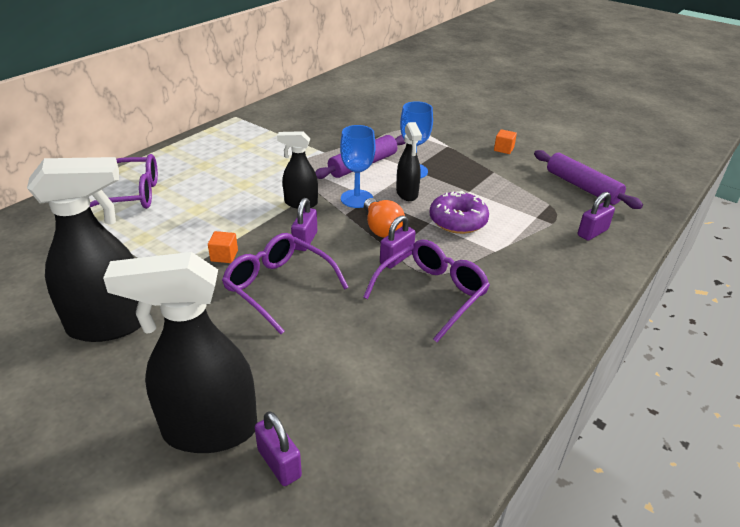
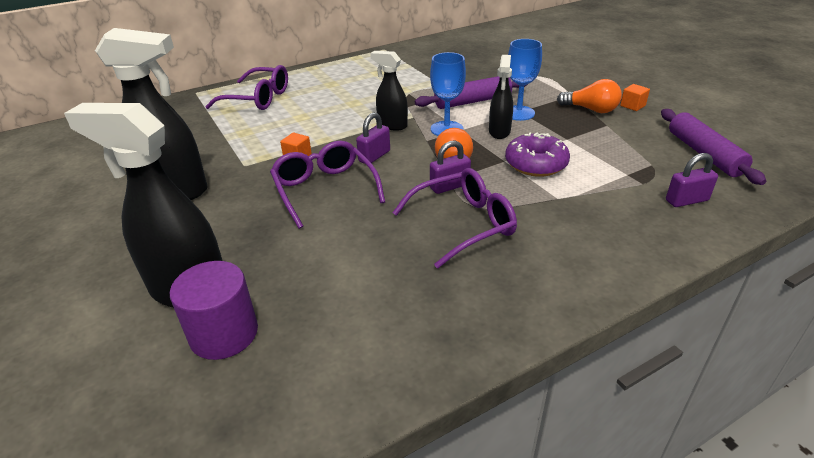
camera: 25 degrees right, 0 degrees up
(279, 463) = (224, 334): purple padlock -> purple cylinder
(472, 158) = (591, 110): none -> orange light bulb

